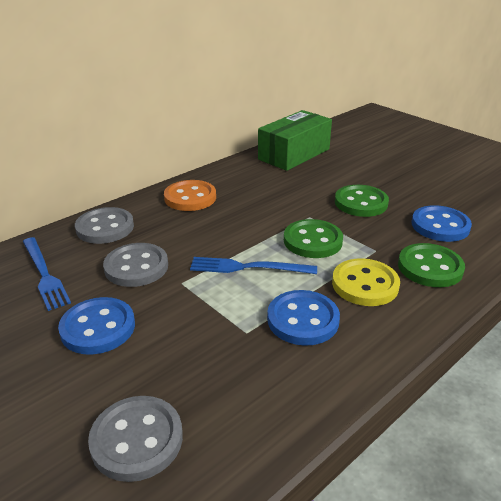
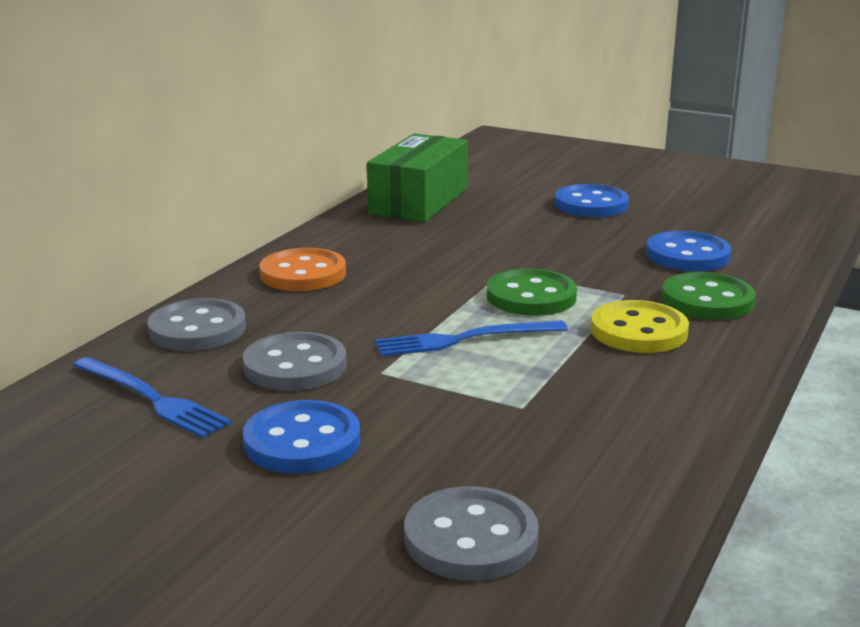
camera: 20 degrees left, 10 degrees down
(303, 320) = (587, 380): blue button -> blue button (591, 204)
(361, 203) = (563, 245): green button -> none

